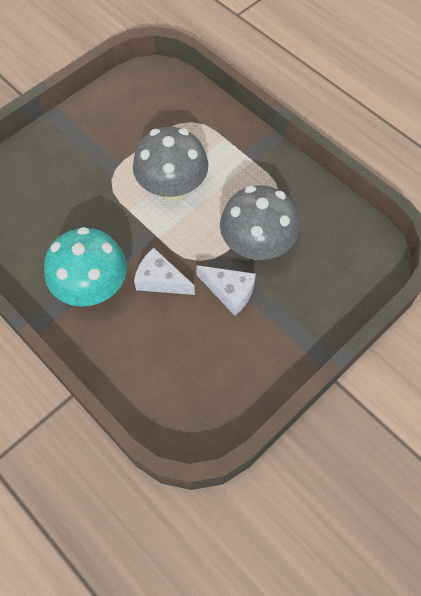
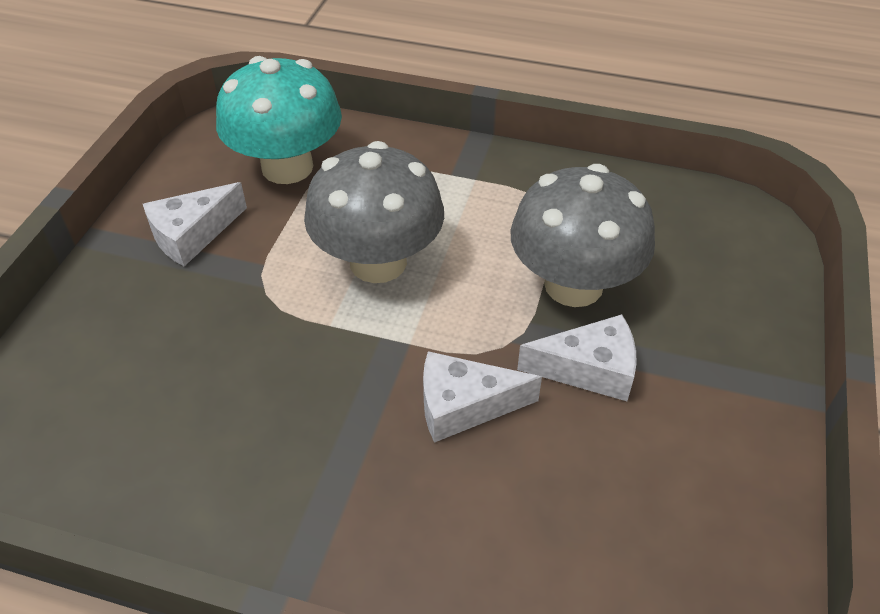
camera: 30 degrees left, 15 degrees down
(92, 287) = (352, 477): turquoise mushroom -> turquoise mushroom (287, 167)
(97, 132) = (192, 235): none -> white cheese

